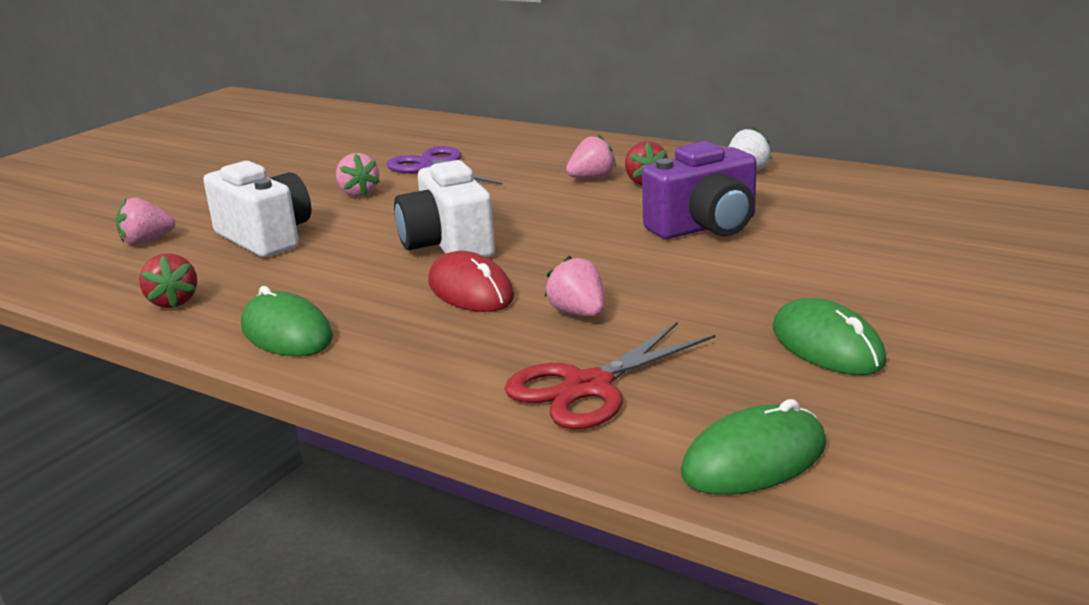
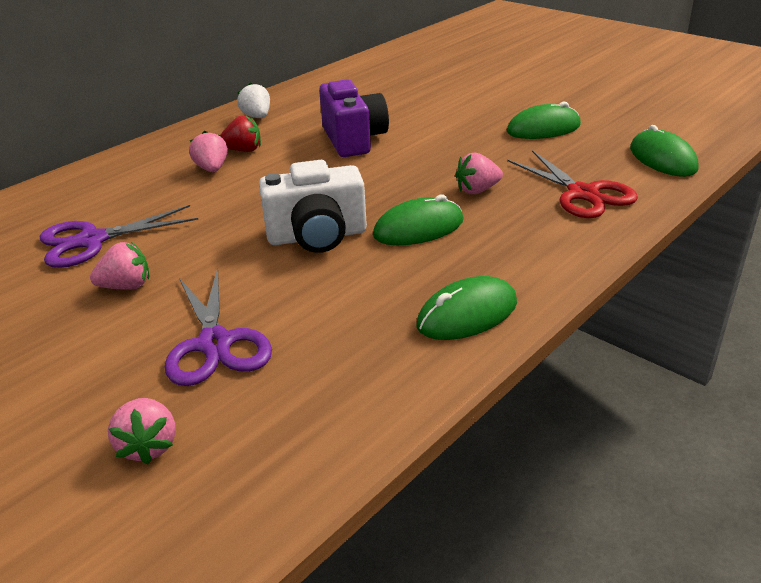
camera: 80 degrees left, 10 degrees up
(173, 302) = (364, 395): red strawberry -> none
(265, 237) = (215, 343): white camera -> purple scissors
(470, 290) = (418, 228): red mouse -> green mouse

